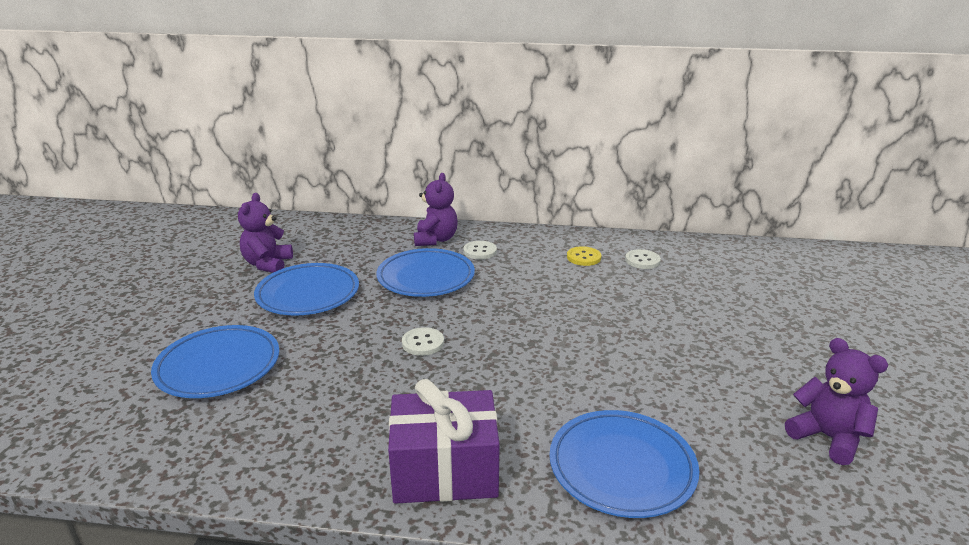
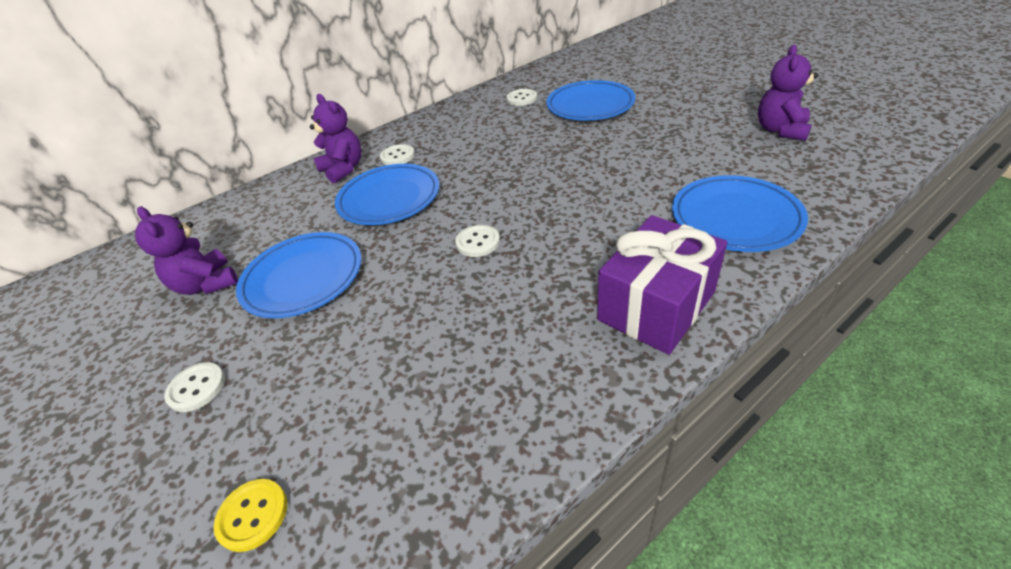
camera: 40 degrees left, 15 degrees up
(186, 316) = (197, 388): none -> white button
(218, 366) = (329, 396): blue plate -> blue plate (590, 106)
(583, 257) = (481, 118): yellow button -> yellow button (253, 515)
(828, 437) = (780, 130): purple teddy bear -> purple teddy bear turned 75 degrees counterclockwise

